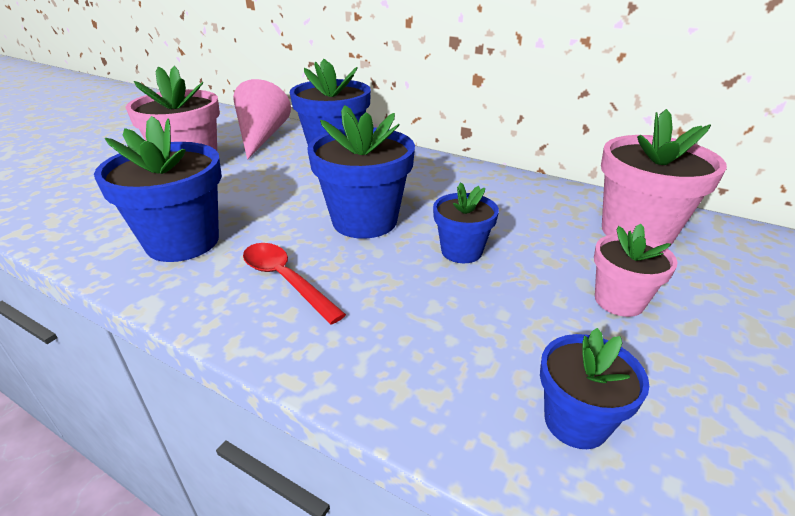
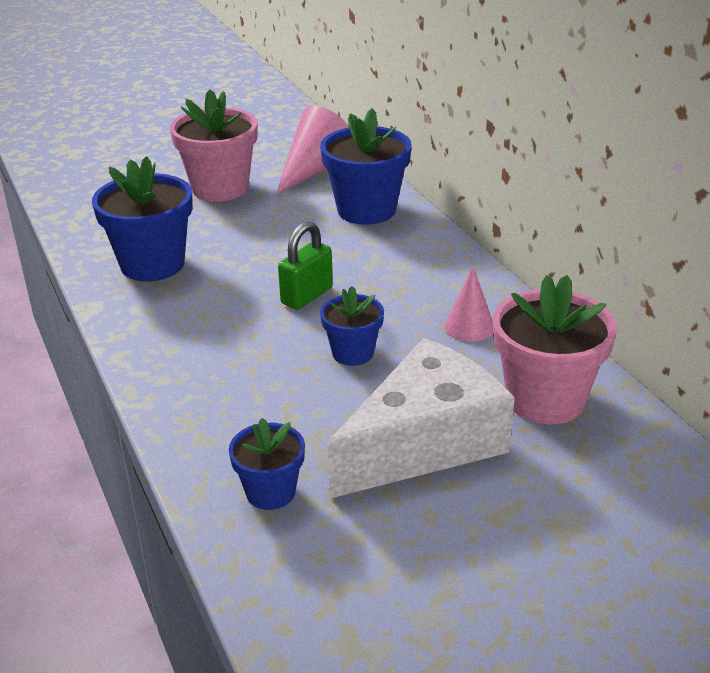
camera: 35 degrees right, 0 degrees up
(285, 280) = (193, 323): red spoon -> none
(364, 221) = (307, 296): blue flower pot -> green padlock
(515, 202) = (469, 327): none -> pink cone
(619, 301) = (425, 443): pink flower pot -> white cheese

